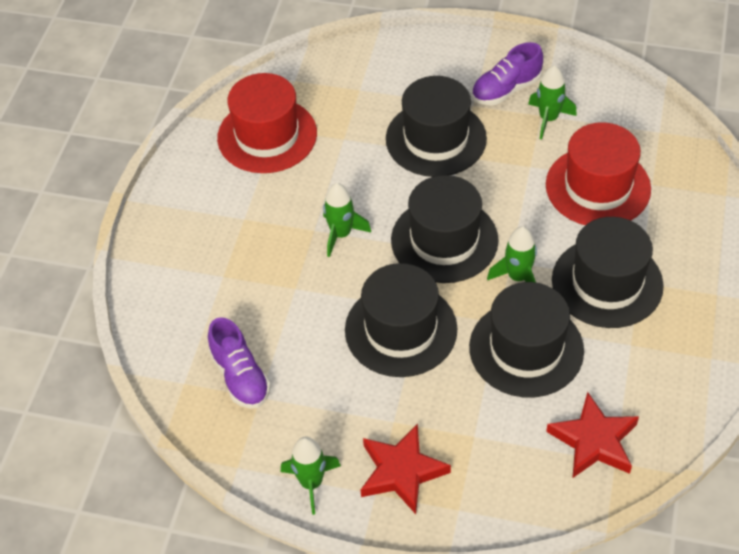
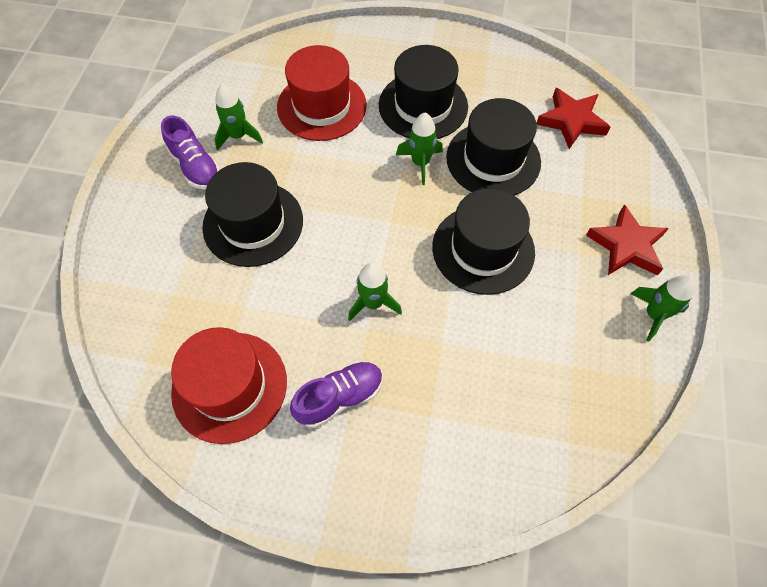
camera: 95 degrees left, 10 degrees up
(240, 376) = (553, 386): purple shoe -> purple shoe (339, 397)
(444, 240) = (380, 216): black hat -> none

